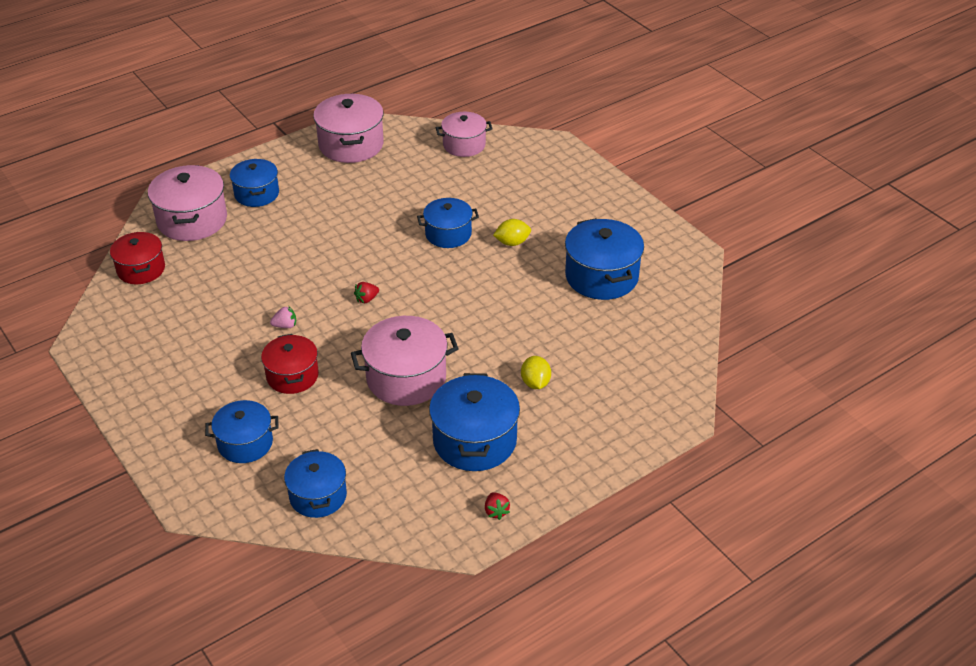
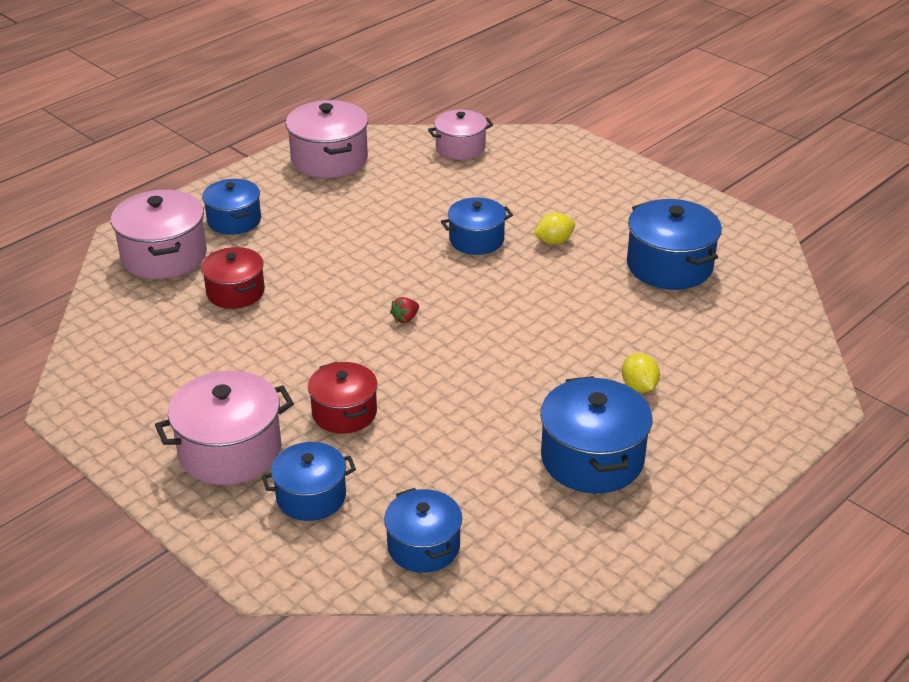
camera: 10 degrees left, 5 degrees down
(141, 269) = (117, 315): red pot -> red pot (235, 292)
(285, 325) = (316, 358): pink strawberry -> none
(406, 378) = (484, 399): pink pot -> pink pot (230, 450)
(496, 511) = (648, 535): red strawberry -> none

